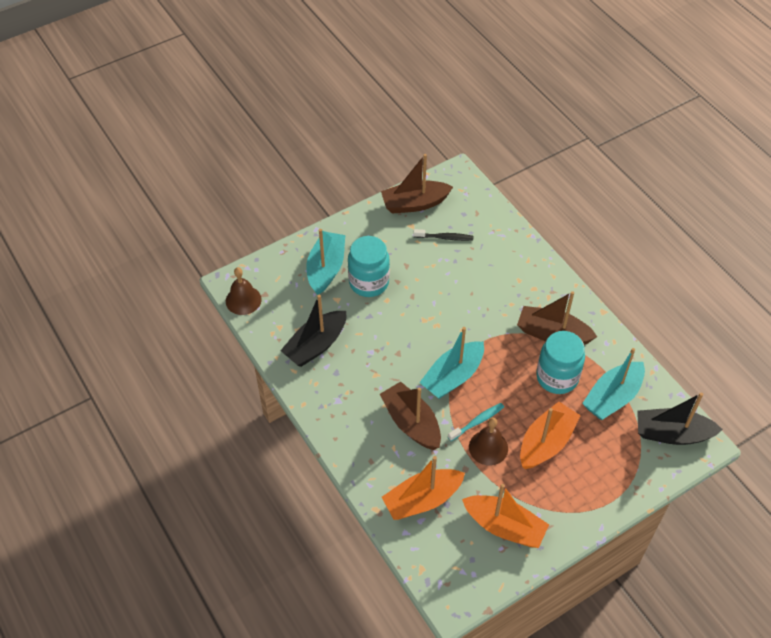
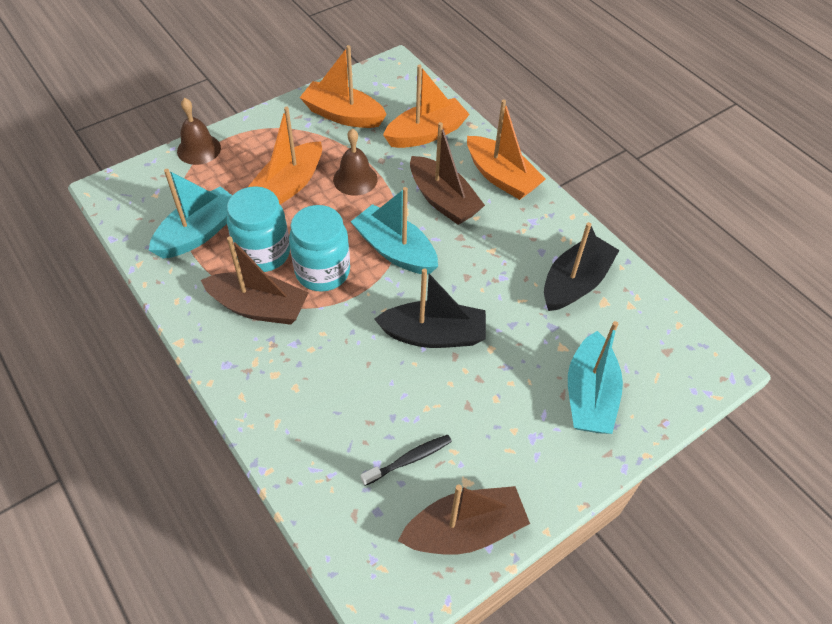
camera: 175 degrees right, 0 degrees up
(243, 300) = (693, 341): brown bell -> brown bell (199, 149)
(357, 446) = (501, 177): none -> orange boat
(369, 282) = (521, 374): turquoise jar -> turquoise jar (322, 272)
(445, 237) = (409, 459): black toothbrush -> black toothbrush turned 150 degrees clockwise
(453, 377) = (395, 250): turquoise boat -> turquoise boat turned 90 degrees counterclockwise
(477, 422) = (366, 203): turquoise toothbrush -> none
(672, 434) = (140, 197): black boat -> black boat (433, 335)

